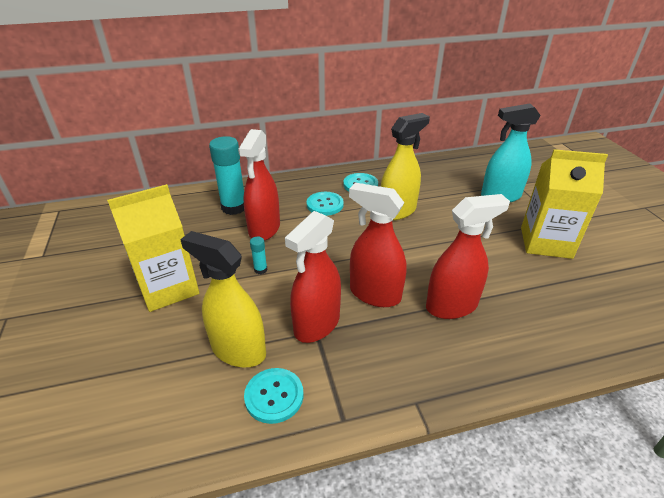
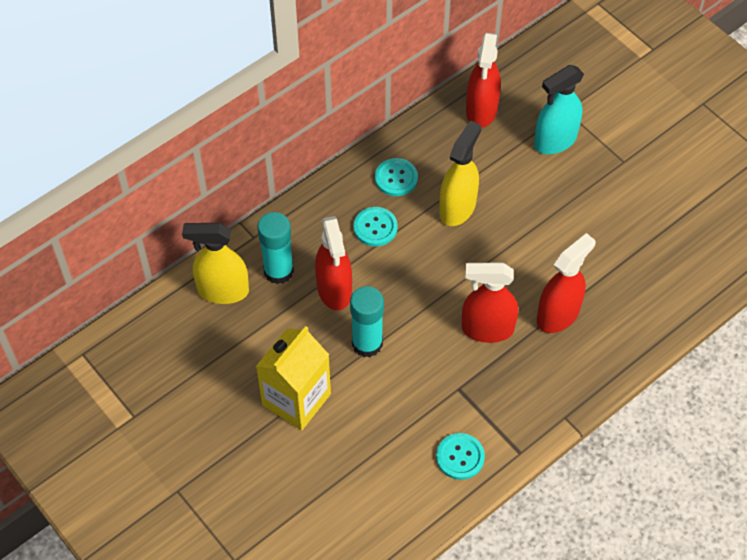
camera: 25 degrees left, 20 degrees up
(238, 350) = (406, 432): yellow spray bottle -> yellow spray bottle (223, 290)
(260, 269) = (367, 343): turquoise glue stick -> turquoise glue stick, size x2.26
(316, 324) = (455, 381): red spray bottle -> red spray bottle (481, 110)
(545, 242) = (617, 199): yellow carton -> none

